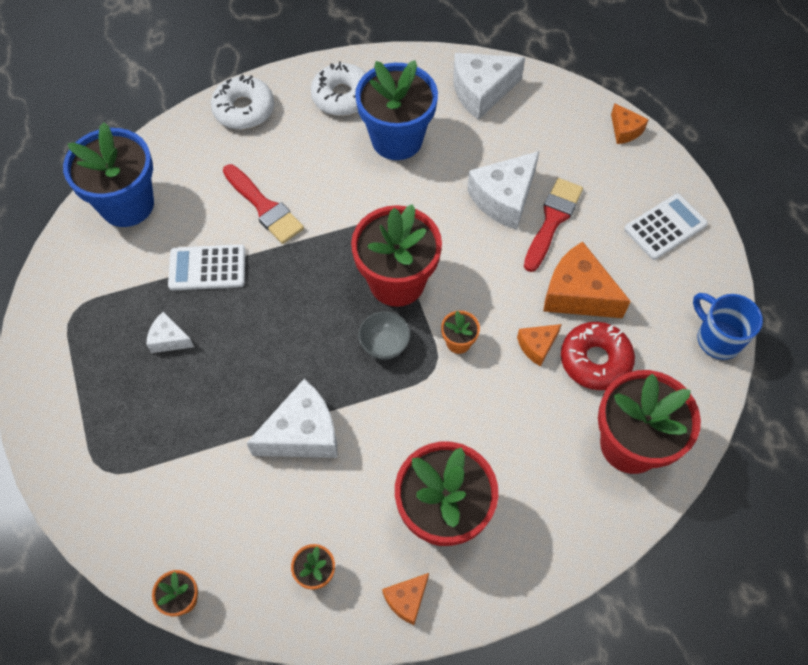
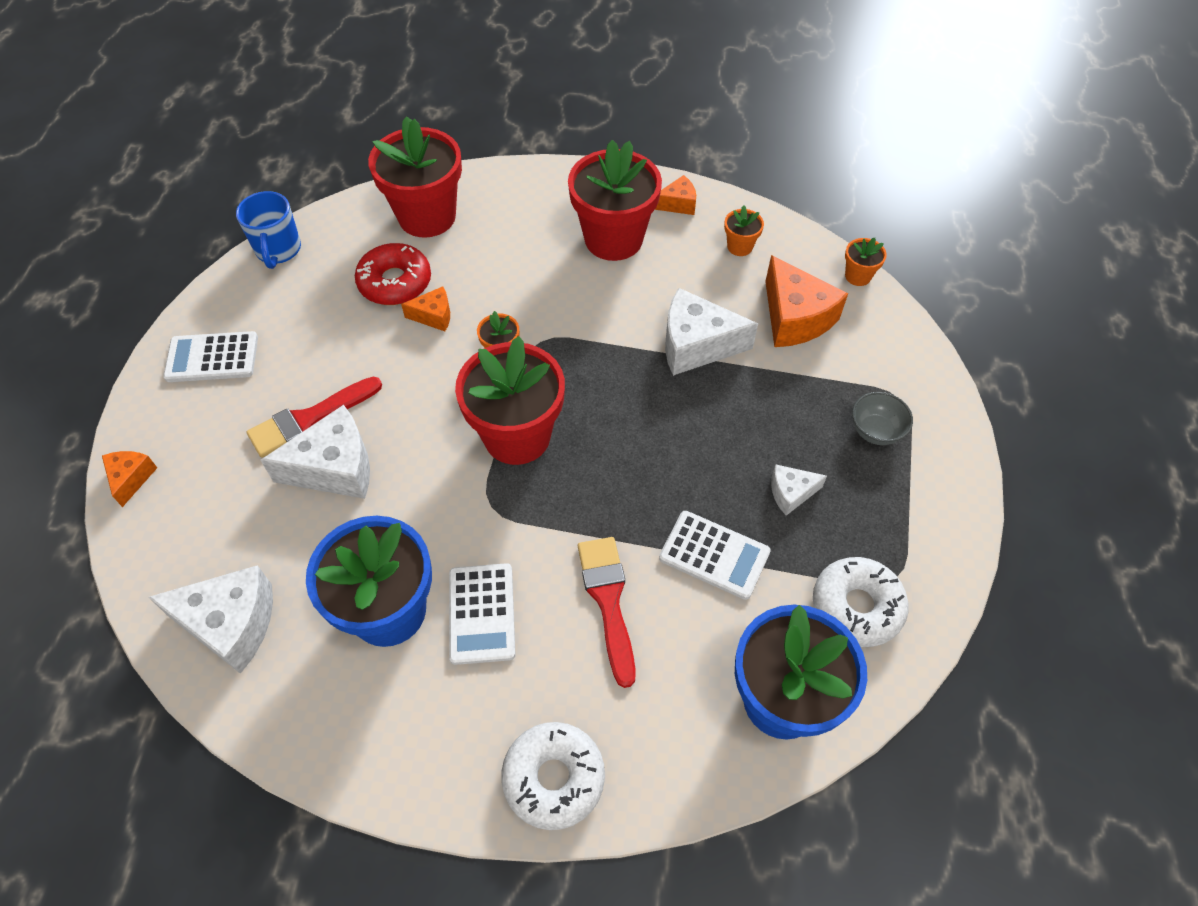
camera: 150 degrees left, 5 degrees down
(169, 339) = (791, 493): white cheese -> white cheese turned 120 degrees clockwise
(339, 164) = (481, 613): none -> white calculator
(342, 96) = (407, 722): white donut -> white donut (856, 607)
(384, 344) = (572, 383): grey bowl -> grey bowl (875, 431)
(577, 294) = (356, 340): orange cheese -> orange cheese (795, 318)

